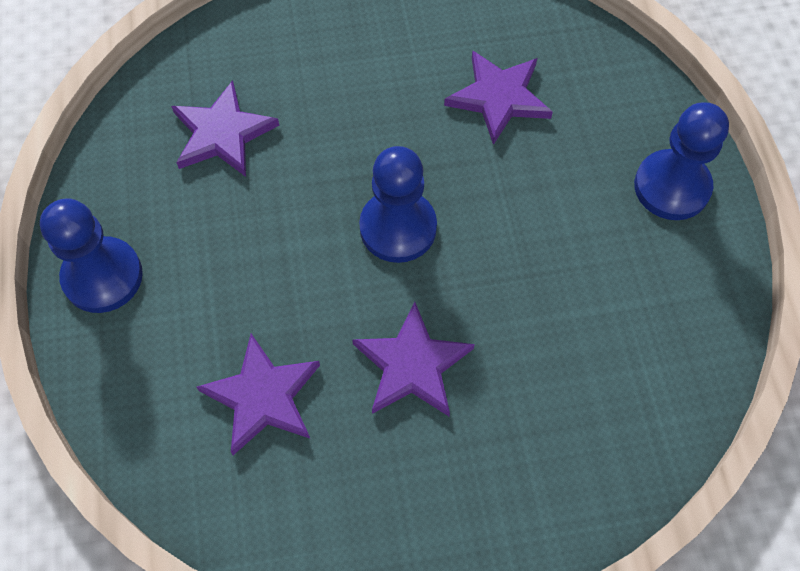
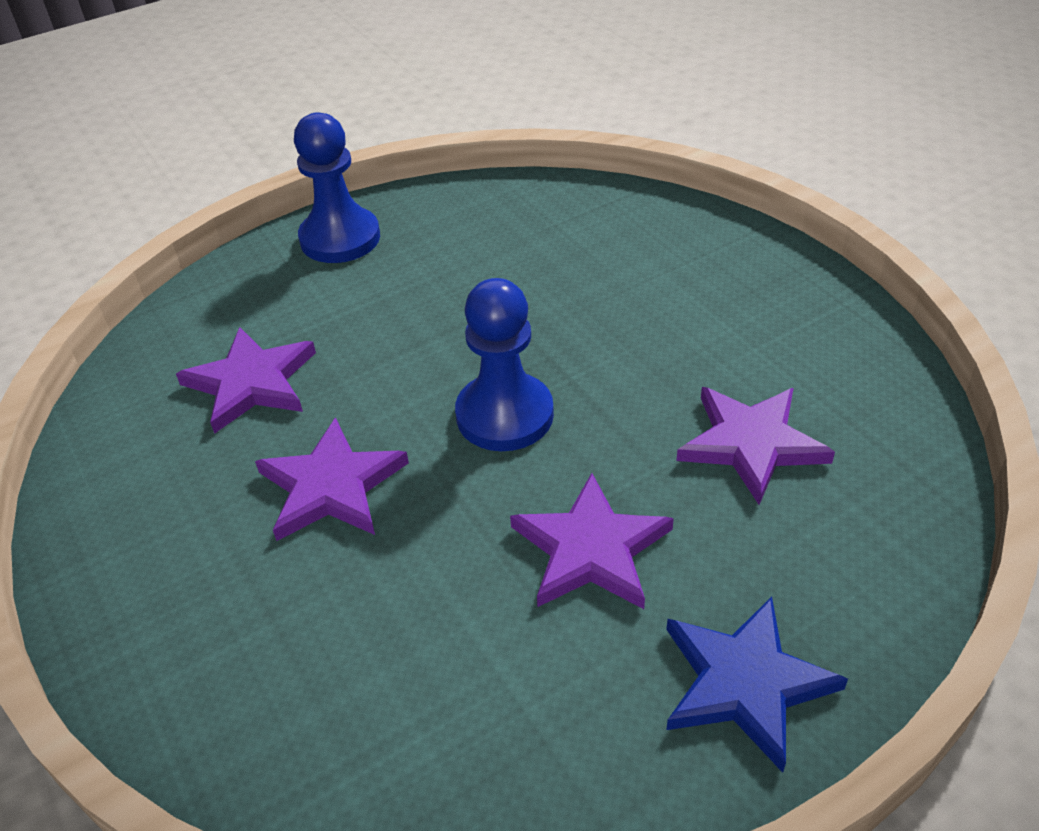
camera: 70 degrees right, 20 degrees down
(222, 133) = (541, 251): purple star -> purple star (591, 549)
(671, 187) = (745, 683): blue pawn -> blue star

